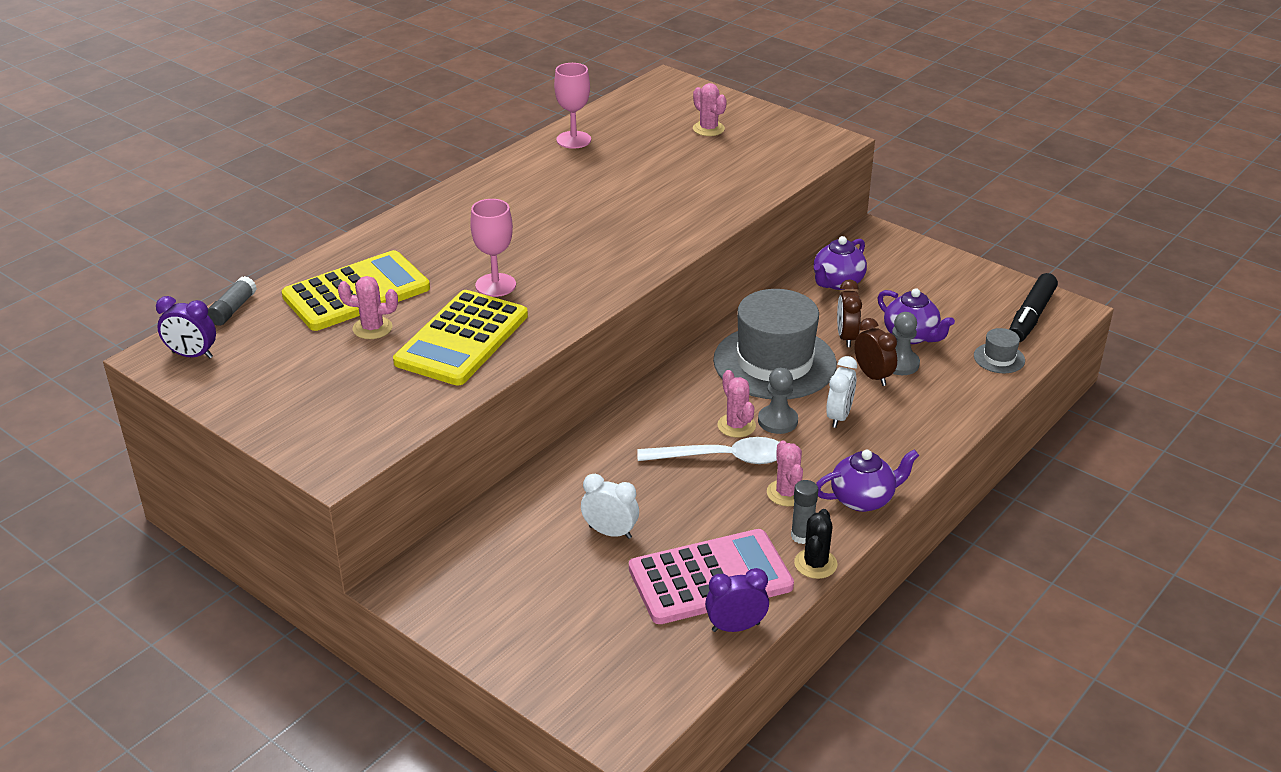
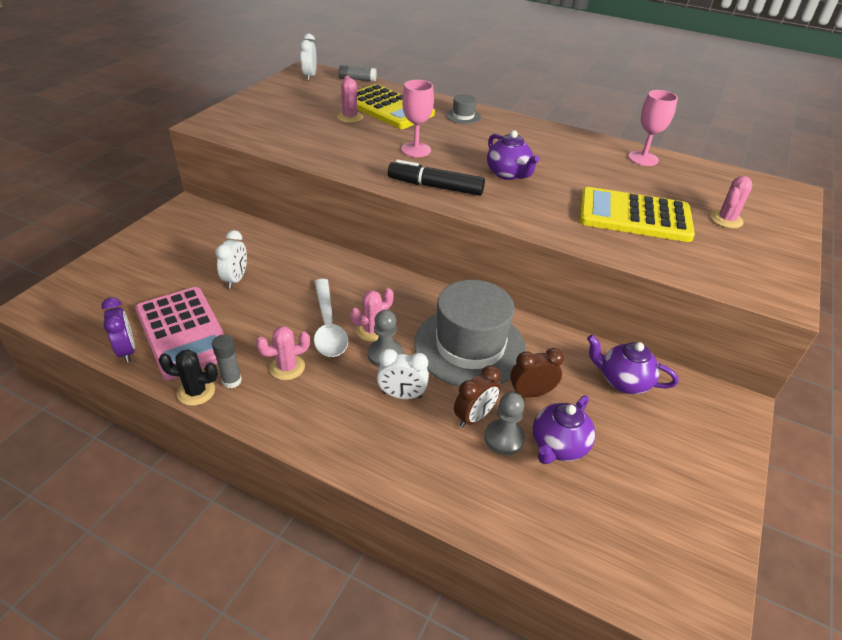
camera: 75 degrees right, 5 degrees up
(192, 355) = (310, 76): purple clock -> white clock
(462, 339) = (345, 145): yellow calculator -> yellow calculator (634, 216)
(863, 499) = (283, 419): purple teapot -> purple teapot (508, 174)
(999, 358) = (552, 533): grey hat -> grey hat (463, 116)
(1031, 316) = (660, 570): black marker -> black marker (435, 187)

